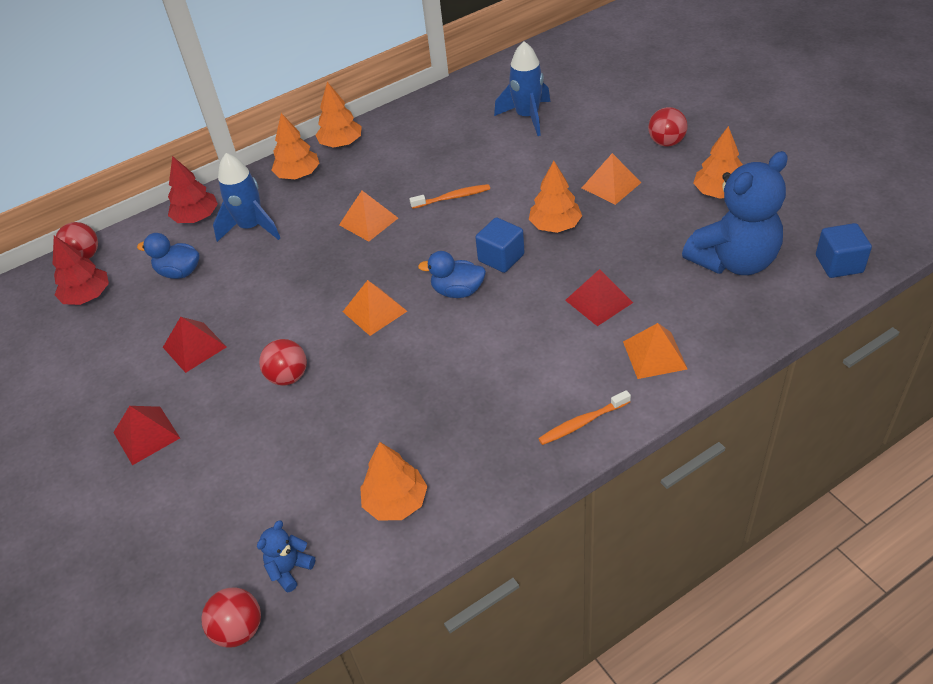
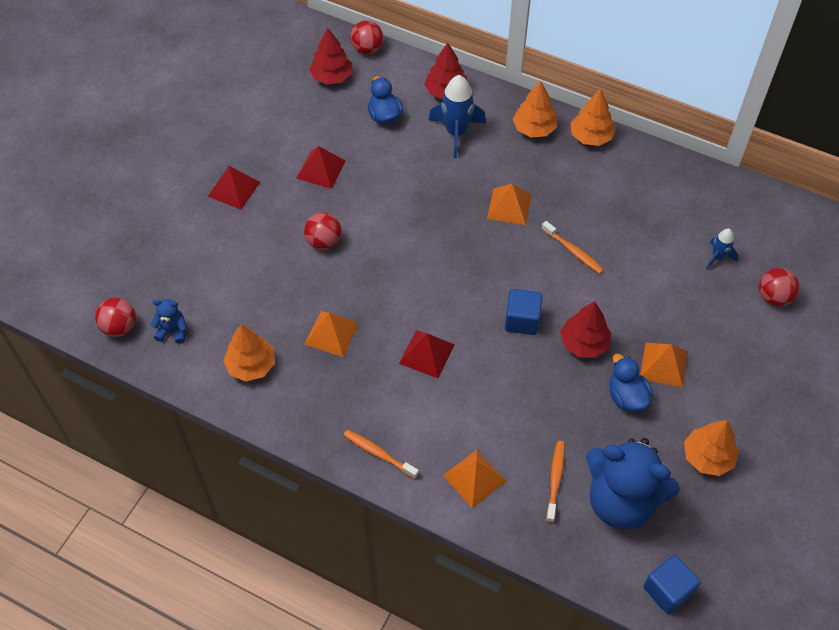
camera: 55 degrees right, 10 degrees up
(375, 311) = (415, 262): orange pyramid -> orange pyramid (331, 333)
(457, 291) = (467, 307): blue duck -> blue duck (626, 397)
(527, 117) = (718, 257): blue rocket -> blue rocket, size x0.55
(555, 226) = (584, 343): orange tree -> red tree
(598, 301) = (512, 413): red pyramid -> red pyramid (426, 354)
(666, 142) = (754, 386): red ball -> red ball (773, 297)
(688, 297) = (555, 480): none -> orange toothbrush

